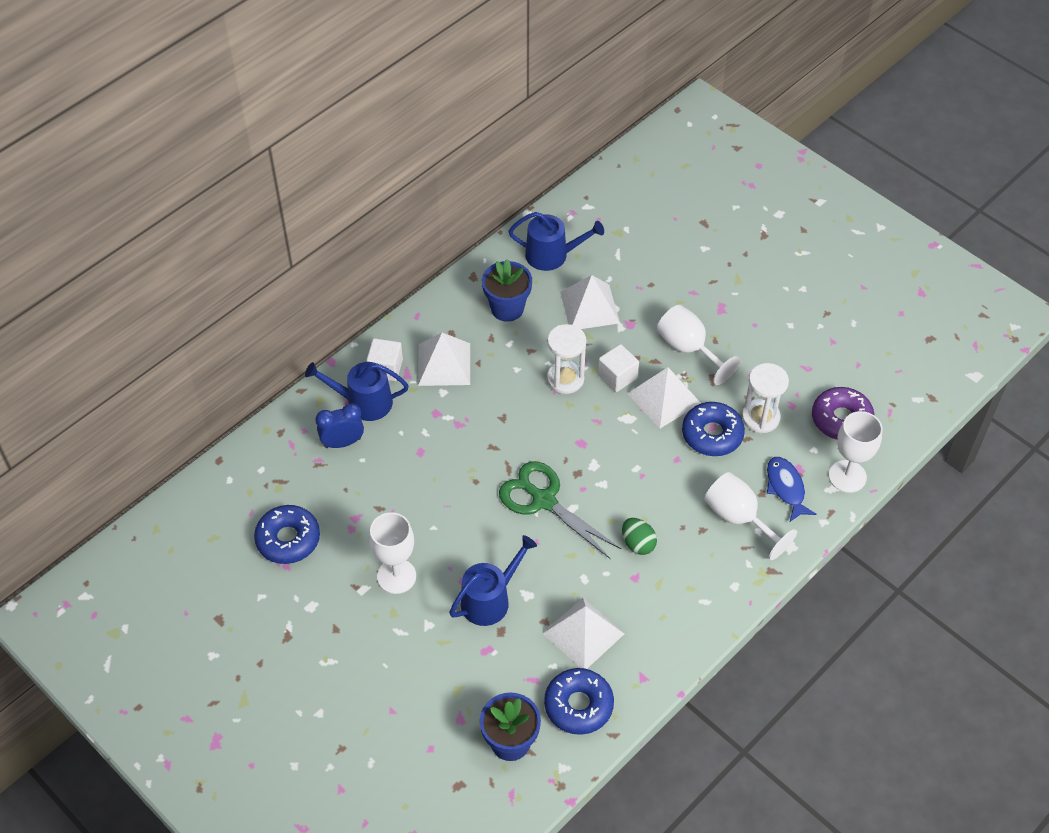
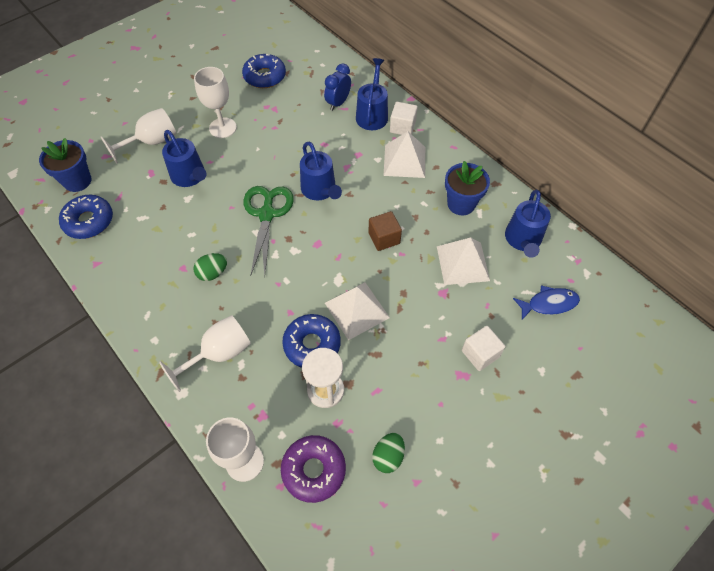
camera: 95 degrees right, 5 degrees up
(342, 442) = (338, 103): blue clock -> blue clock turned 135 degrees counterclockwise
(499, 448) = (320, 190): none -> blue watering can
(543, 500) = (267, 214): green scissors -> green scissors turned 45 degrees counterclockwise
(565, 379) = (384, 238): white hourglass -> brown cube
(583, 633) = (145, 229): white pyramid -> none
(617, 376) = (383, 276): white cube -> white cube (480, 354)
(689, 349) = (411, 338): white goblet -> white goblet (151, 142)
(786, 488) = (243, 400): blue fish -> blue fish (549, 304)
(814, 363) = (388, 456): none -> green egg

